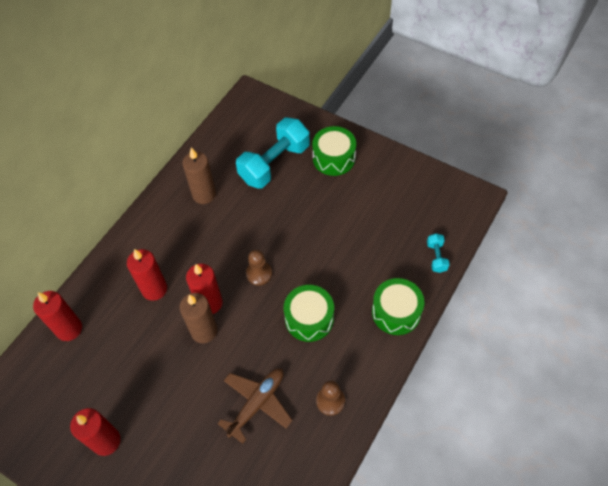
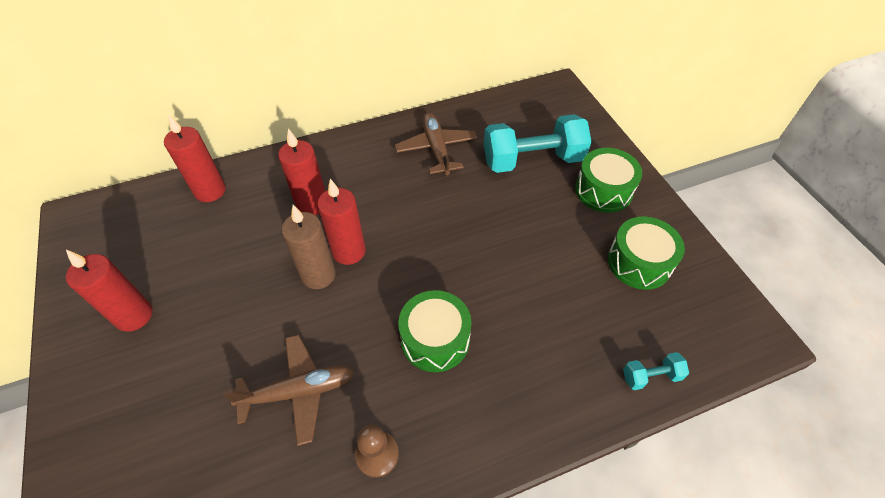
camera: 35 degrees right, 5 degrees down
(204, 194) = (436, 149): brown candle -> brown plane
(259, 273) = (423, 255): brown pawn -> none
(396, 312) = (545, 406): green drum -> green drum (639, 262)
(436, 257) = (651, 376): turquoise dumbbell -> turquoise dumbbell turned 45 degrees clockwise

